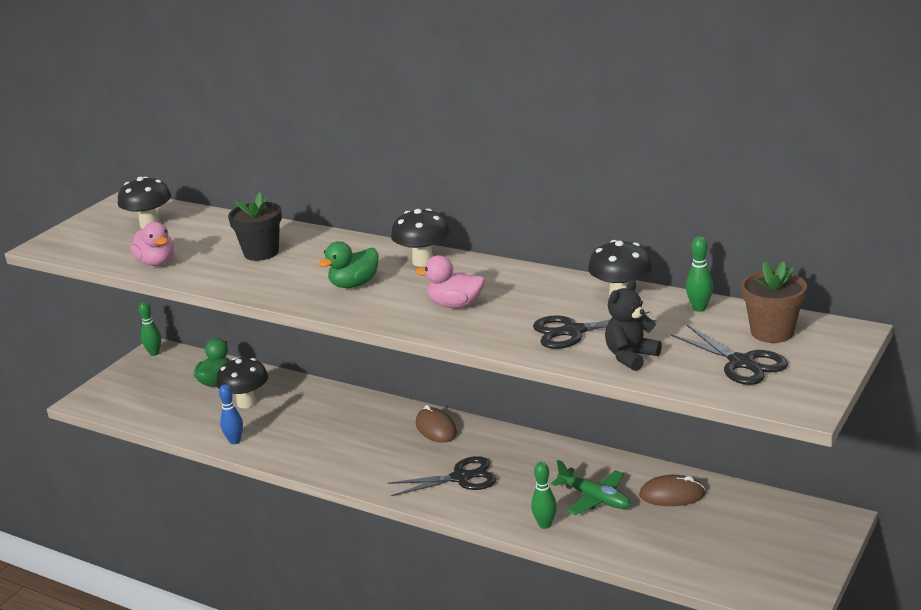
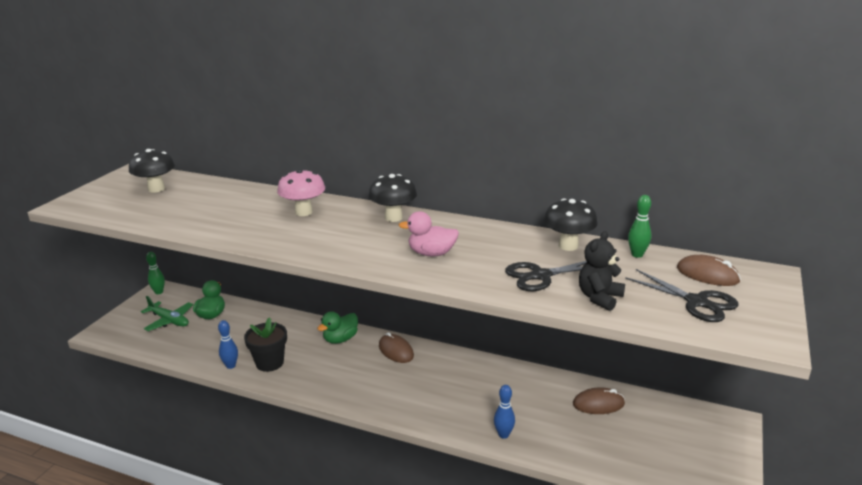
camera: 10 degrees left, 0 degrees up
(156, 263) = (164, 219): pink duck -> none
(246, 403) = (238, 332): black mushroom -> none
(261, 253) = (254, 211): black flower pot -> black flower pot (270, 363)
(318, 254) = (303, 212): none -> pink mushroom
(354, 284) = (339, 237): green duck -> green duck (340, 339)
(460, 478) = (424, 394): black scissors -> none
(545, 525) = (503, 435): green bowling pin -> blue bowling pin
(595, 498) = (538, 409): green plane -> green plane (169, 320)
(772, 332) = (707, 274): brown flower pot -> brown mouse

